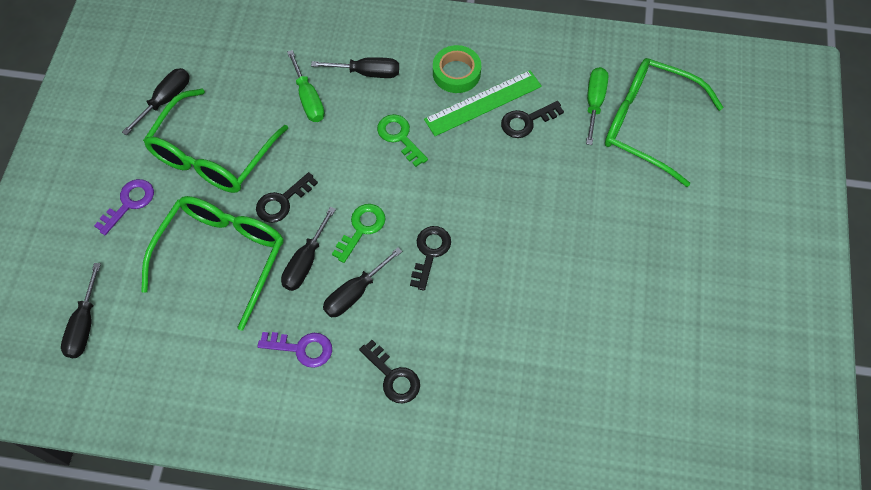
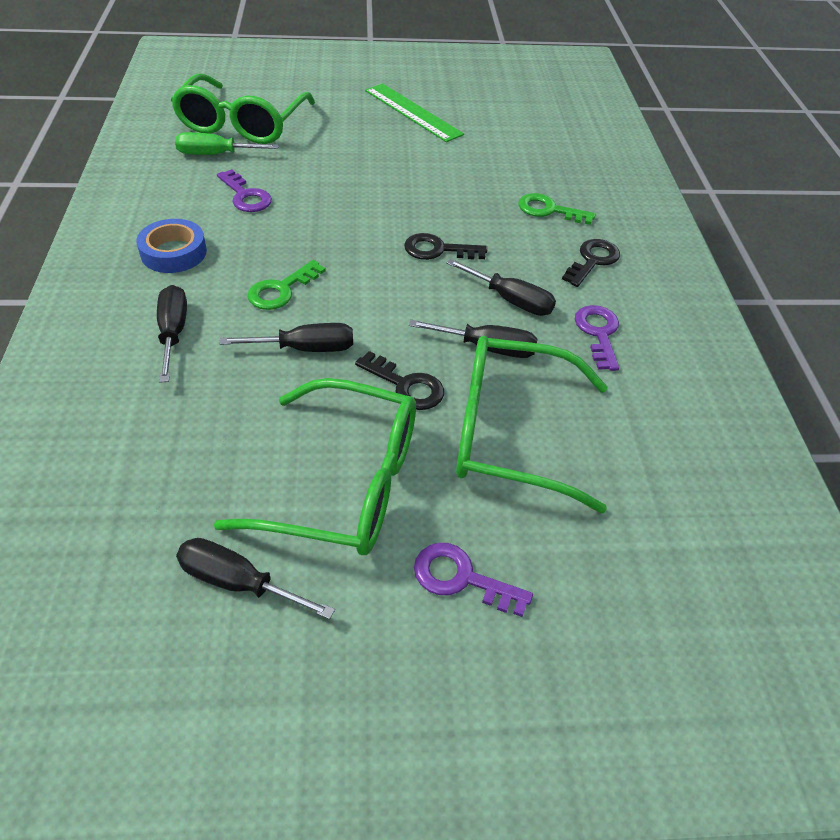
camera: 105 degrees left, 15 degrees down
(84, 325) = (687, 577): black screwdriver -> black screwdriver (305, 349)
(308, 99) = (224, 388): green screwdriver -> none
(361, 228) = (424, 306): green key -> green key (549, 210)
(456, 73) = (173, 252): green tape -> blue tape
(483, 103) = (221, 228): green ruler -> green ruler (412, 112)
(526, 121) = (246, 196): black key -> purple key

